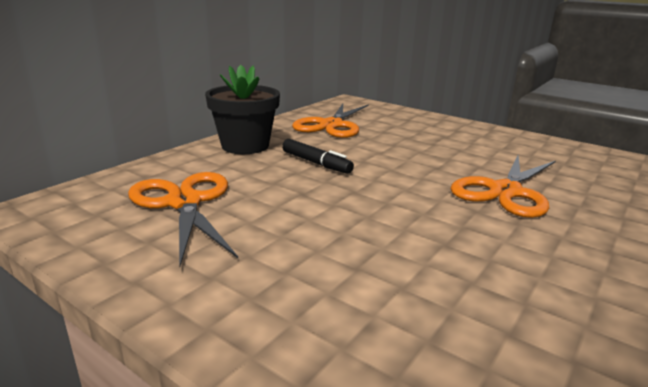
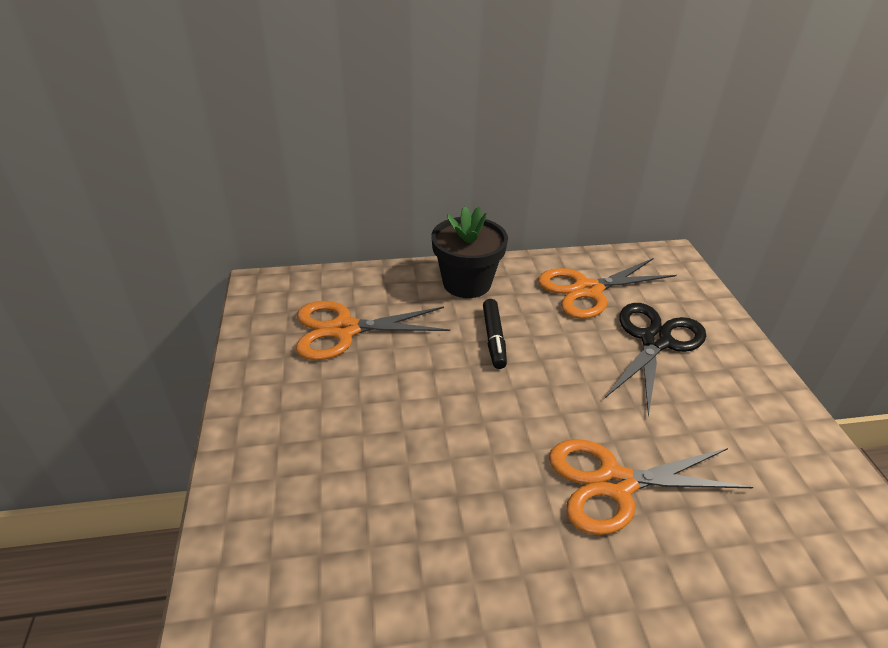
camera: 45 degrees right, 15 degrees up
(184, 202) = (344, 330): orange scissors -> orange scissors turned 120 degrees counterclockwise
(406, 132) = (655, 341): none -> black scissors

